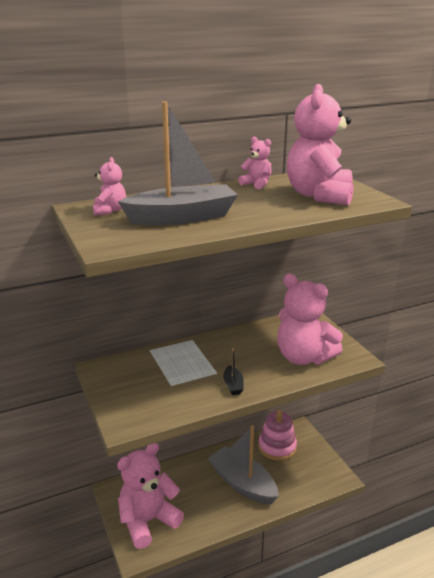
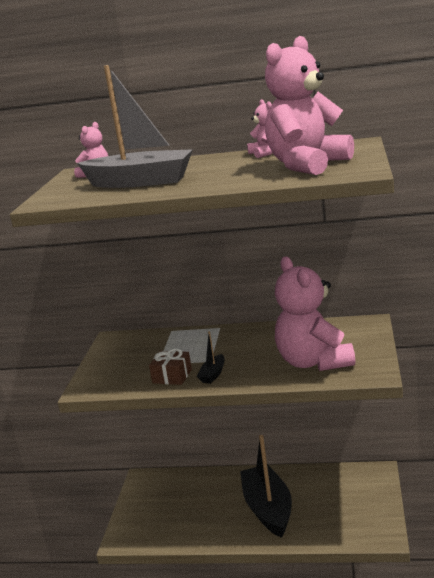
camera: 35 degrees right, 5 degrees down
(148, 521) = (152, 515): pink teddy bear -> none
(198, 395) = (172, 376): none -> brown gift
(242, 483) = (268, 509): grey boat -> black boat
(277, 447) = (335, 484): pink stacking toy -> none

